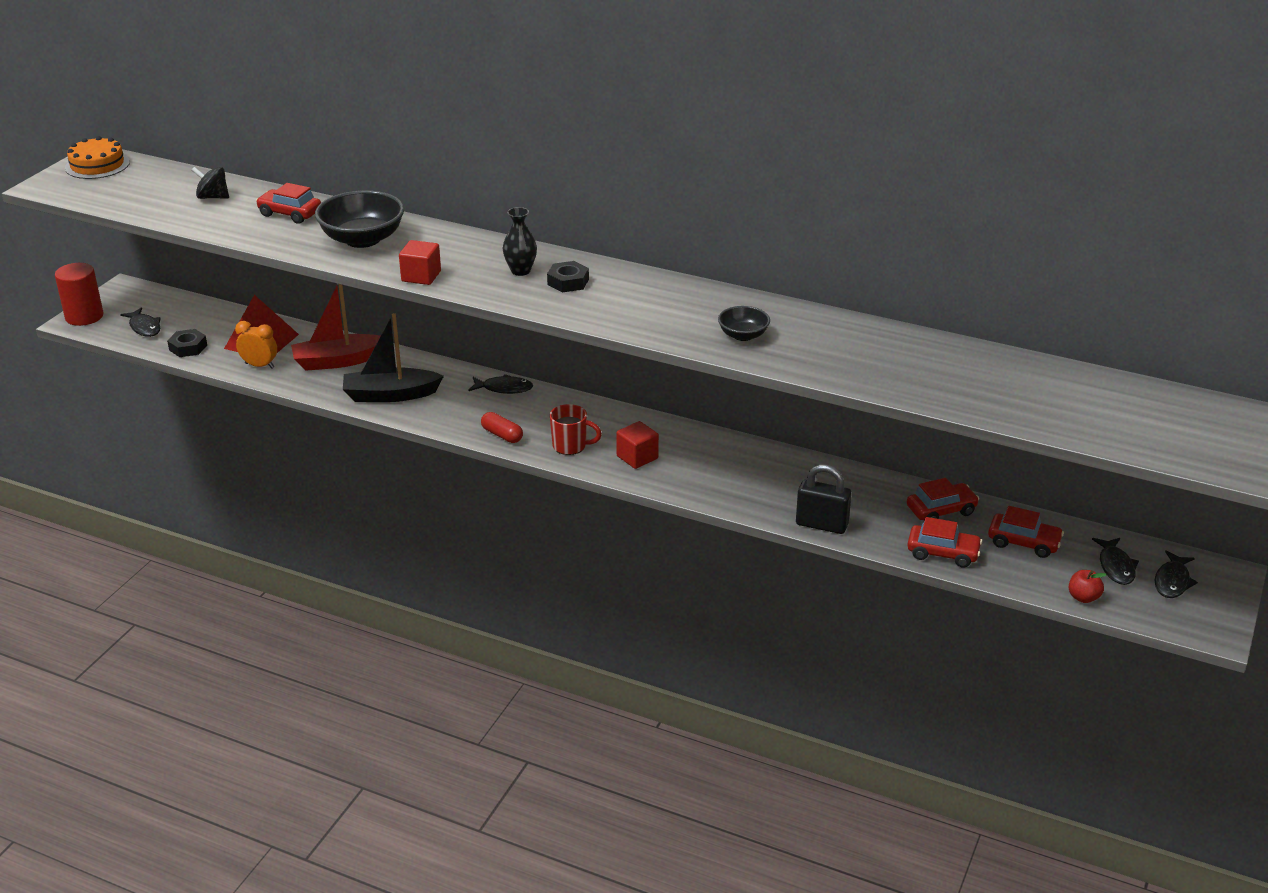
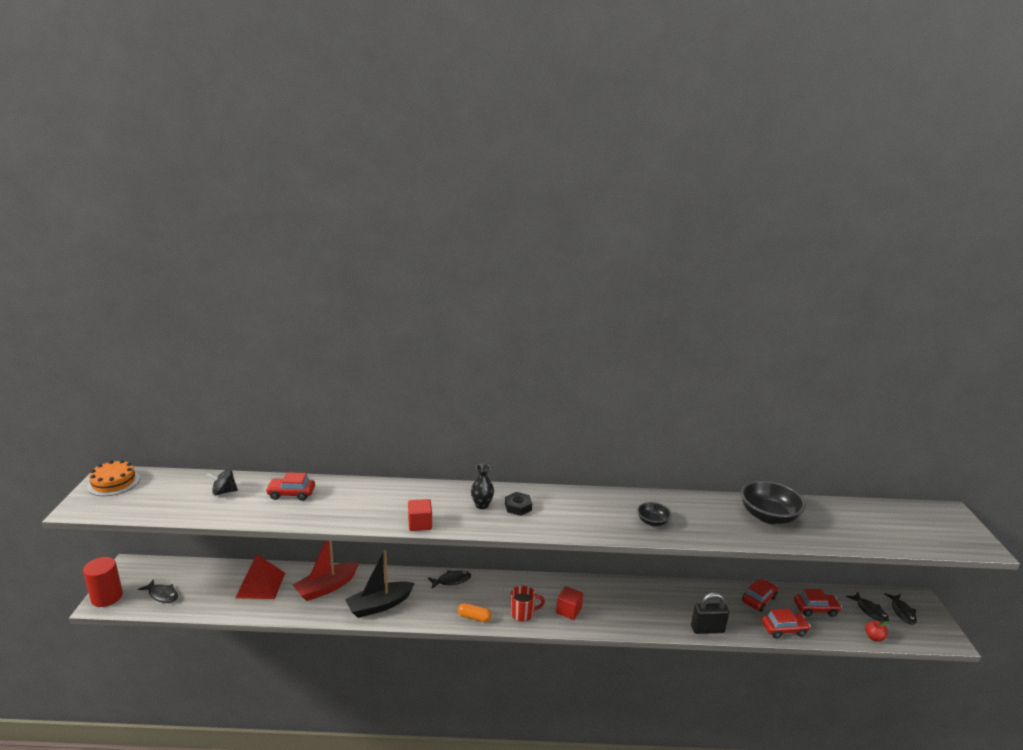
camera: 25 degrees left, 10 degrees down
(188, 347) = (206, 604): black nut -> none
(259, 365) = (270, 605): orange clock -> none
(362, 239) = (358, 503): black bowl -> black bowl (768, 516)
(502, 435) = (474, 617): red capsule -> orange capsule

